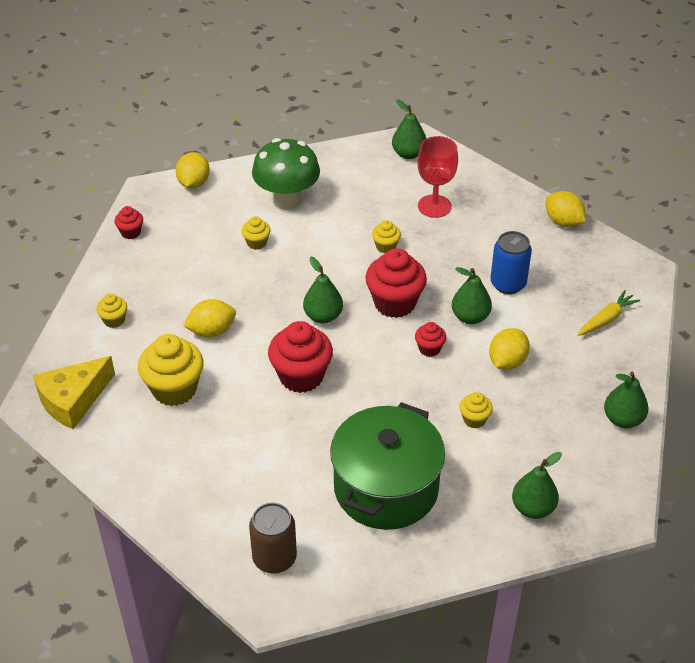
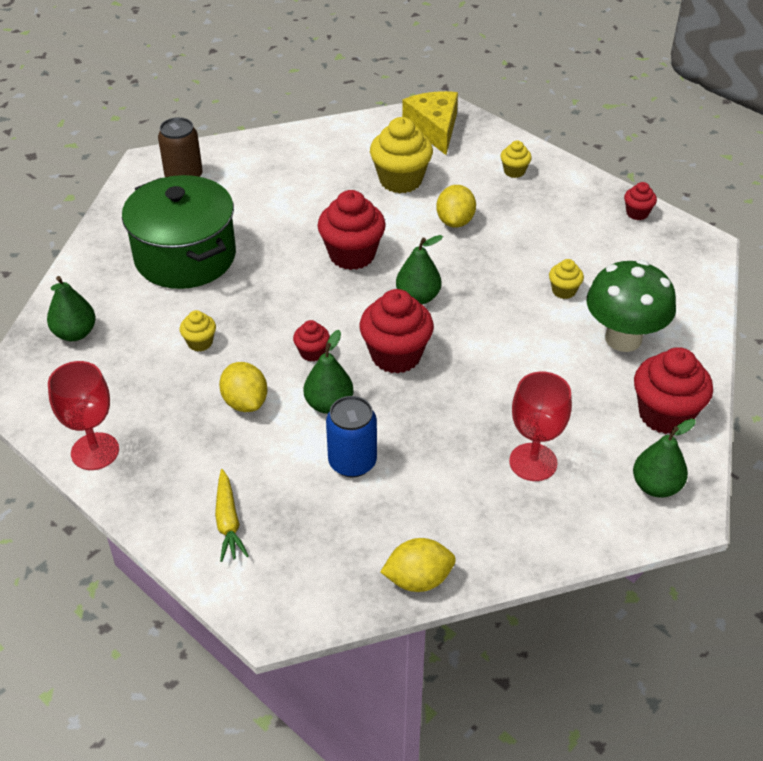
camera: 120 degrees right, 0 degrees up
(194, 183) = (698, 279): yellow lemon -> none
(345, 165) = (665, 414): none -> red cupcake
(386, 246) = (489, 386): yellow cupcake -> none
(623, 419) = (95, 451): green pear -> red goblet

